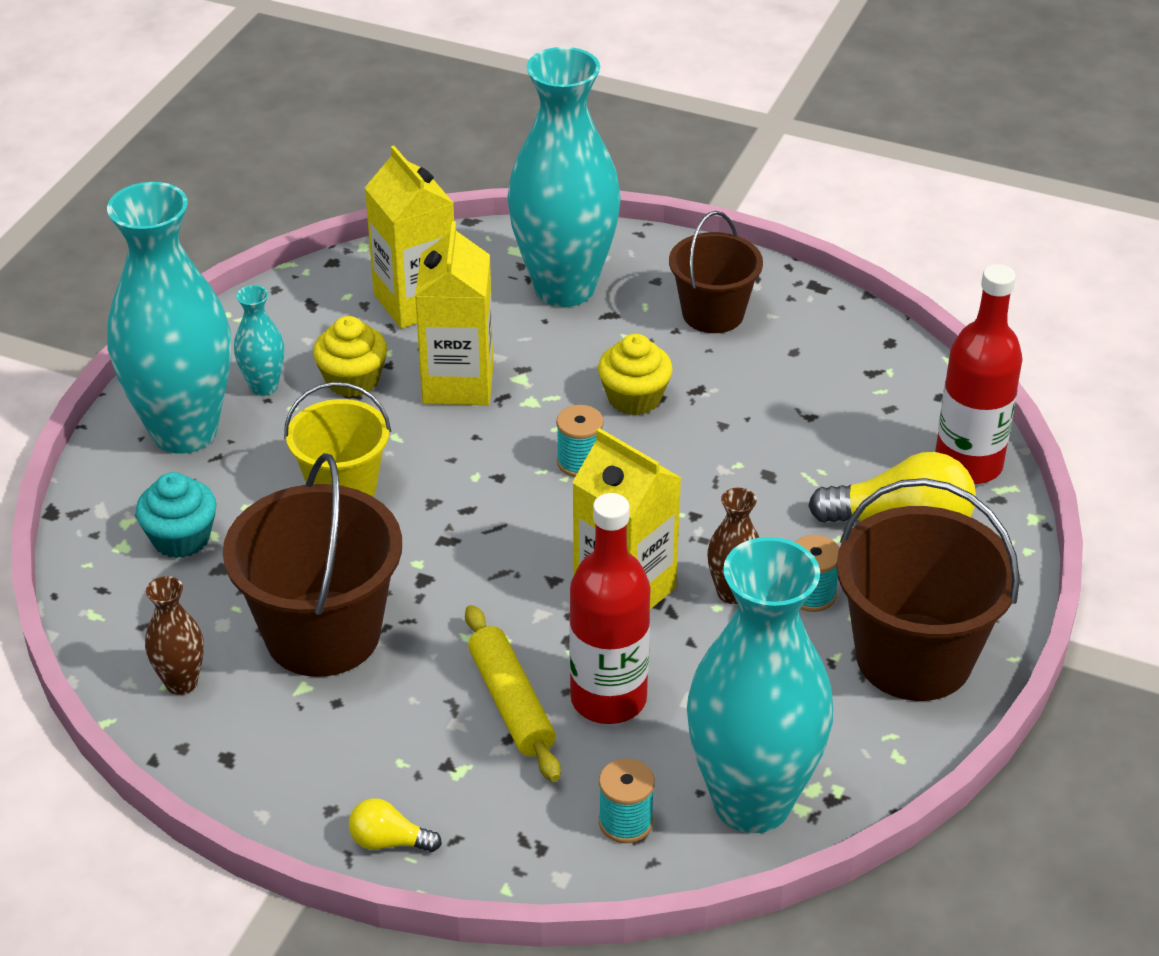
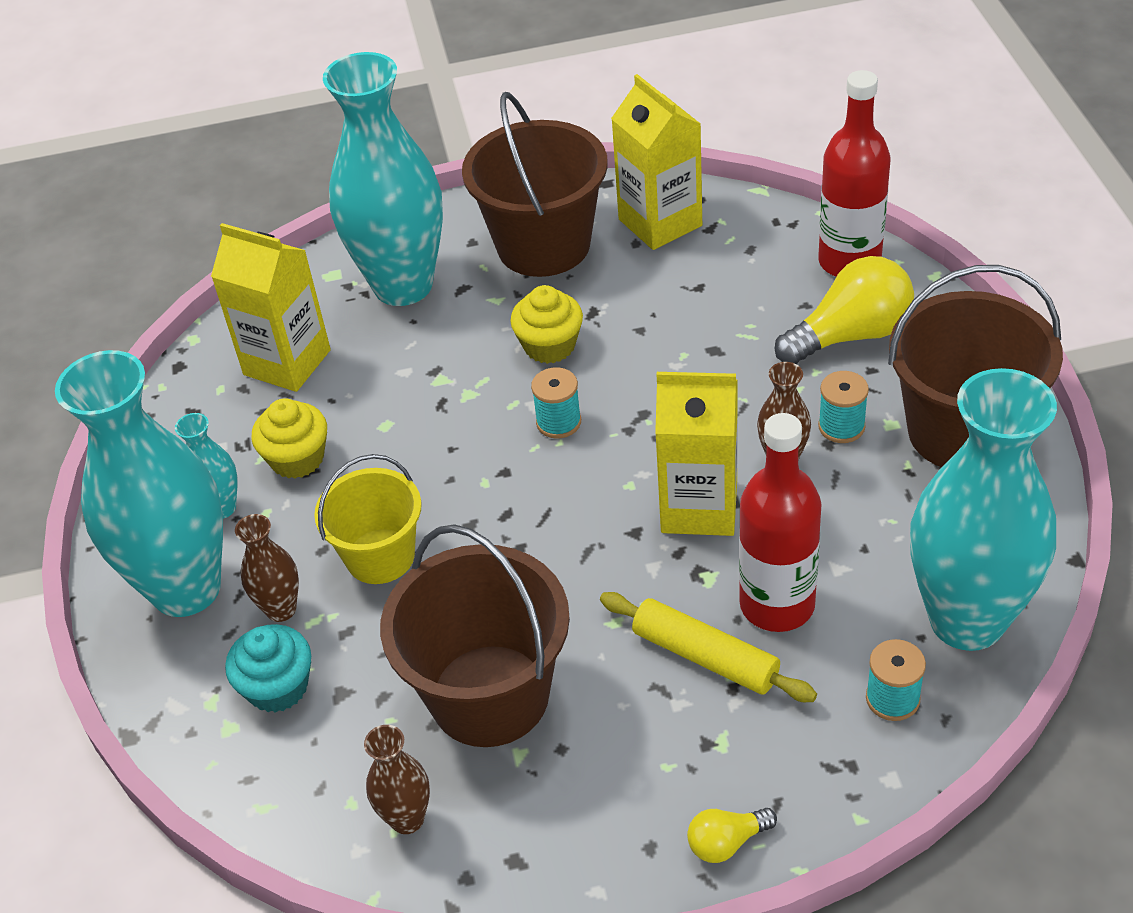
camera: 30 degrees left, 5 degrees up
(235, 484) = (281, 609): none -> brown vase
(458, 383) = (392, 412): yellow carton -> yellow carton (660, 222)
(713, 314) = (543, 245): brown bucket -> brown bucket, size x1.59

